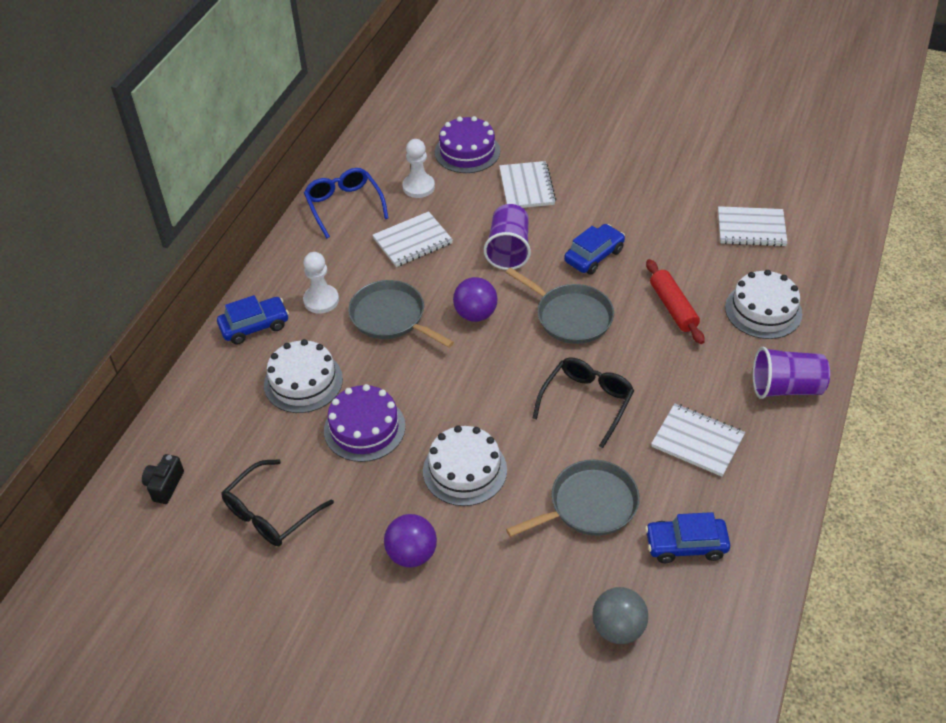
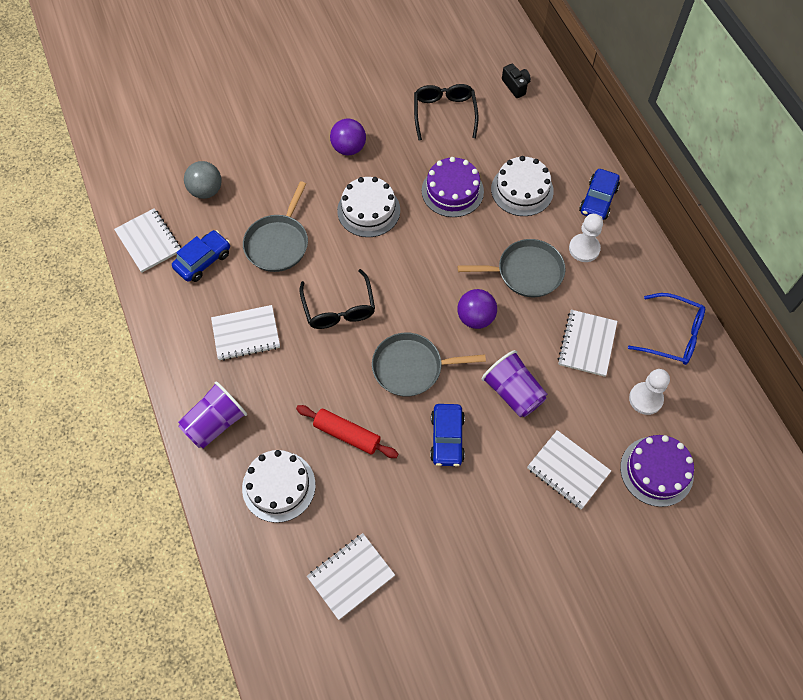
camera: 135 degrees right, 15 degrees up
(733, 614) = (149, 241): none -> white notebook

